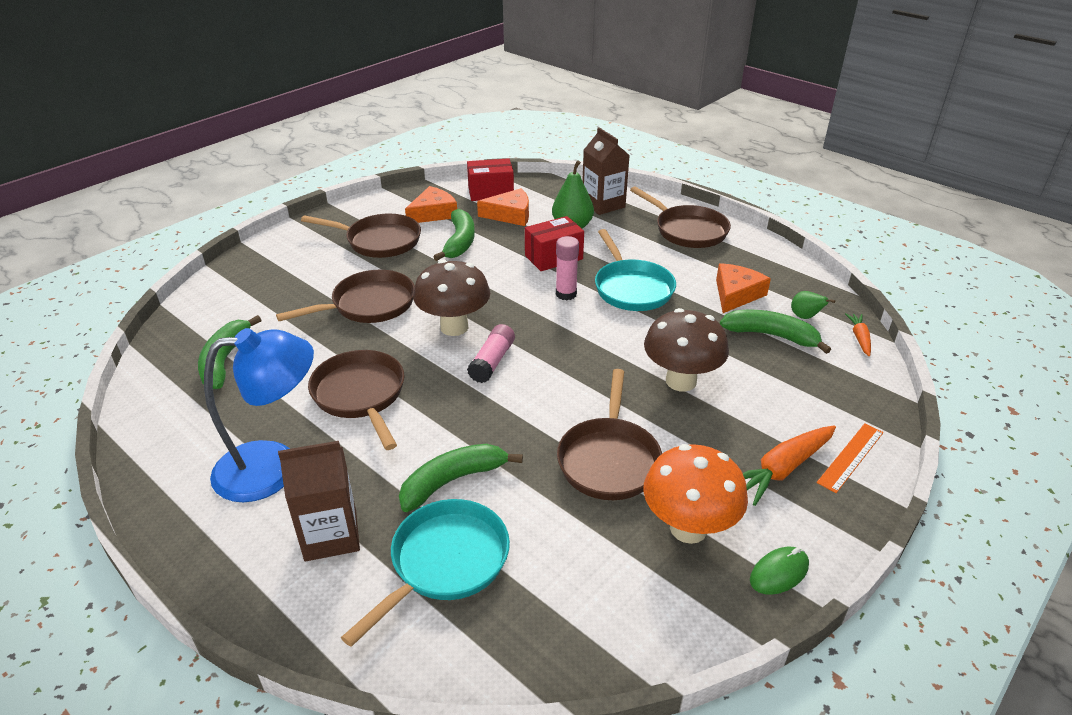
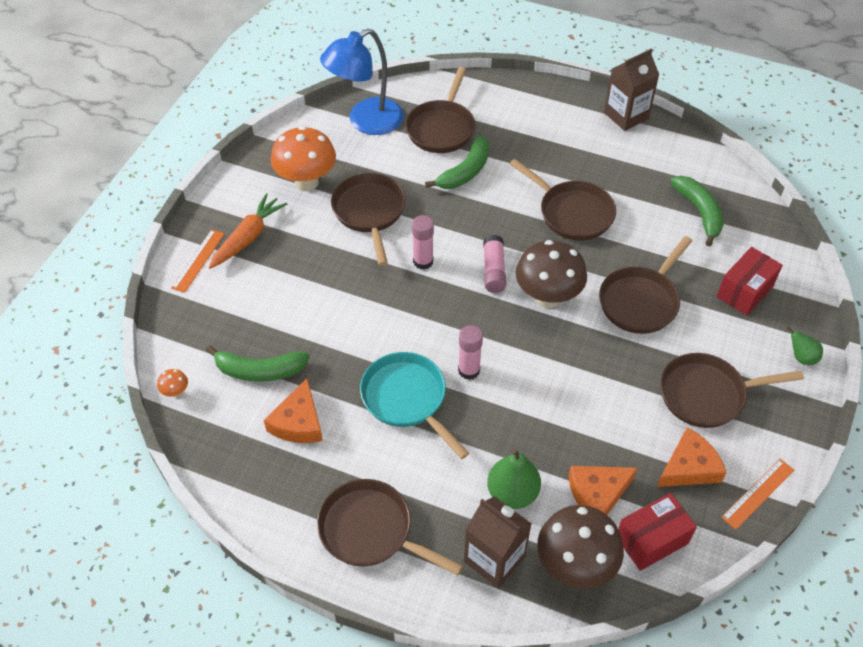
camera: 160 degrees right, 15 degrees up
(274, 467) = (583, 150): blue lamp -> blue lamp (366, 122)
(331, 535) = (515, 124): brown carton -> brown carton (626, 115)
(400, 195) = (758, 493): none -> orange ruler
(433, 213) = (689, 467): orange cheese -> orange cheese turned 150 degrees counterclockwise
(445, 562) = (441, 128): turquoise pan -> brown pan
(460, 242) = (621, 420): green banana -> none
(553, 257) = (507, 425): red box -> red box (744, 291)
(566, 388) = (423, 261): none -> pink glue stick
(681, 381) = (333, 294): brown mushroom -> brown mushroom (575, 566)
(779, 573) = (249, 171): green mouse -> none
(805, 317) = (227, 407): green pear -> green pear (801, 357)
(859, 338) = (176, 392): orange carrot -> orange mushroom

